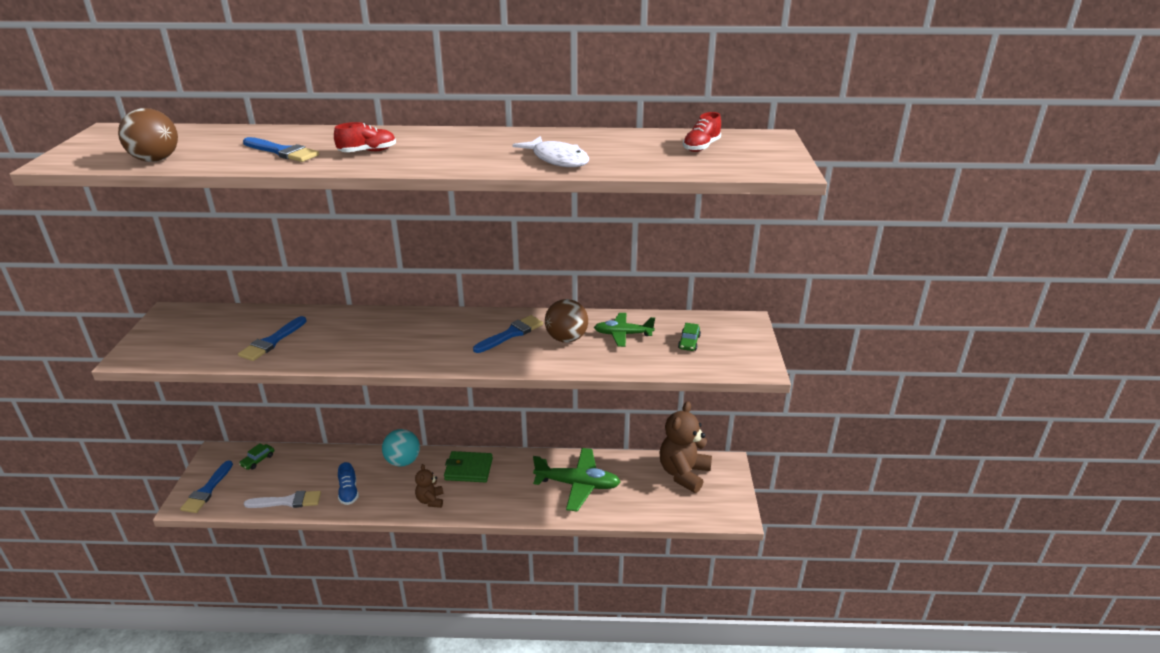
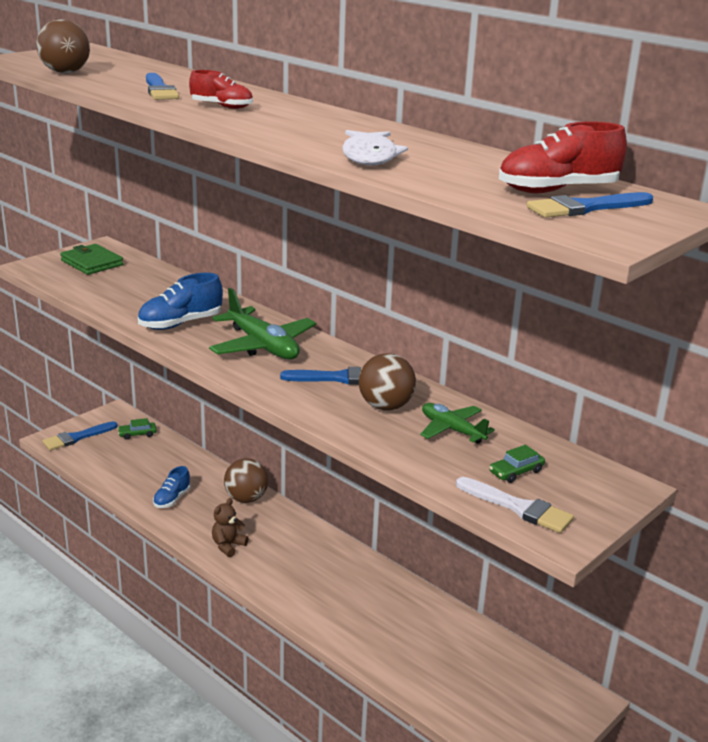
camera: 40 degrees right, 5 degrees down
(272, 341) = (136, 297): blue brush -> blue brush (585, 208)
(288, 501) = (119, 479): white brush -> white brush (518, 507)
(342, 346) = (180, 323): none -> blue shoe
(403, 461) = (246, 498): turquoise ball -> brown ball
(468, 469) = (294, 538): green wallet -> green wallet (92, 263)
(577, 485) = (382, 615): green plane -> green plane (262, 346)
(683, 473) = (516, 676): brown teddy bear -> none
(701, 147) = (557, 191): red shoe -> red shoe, size x1.56

